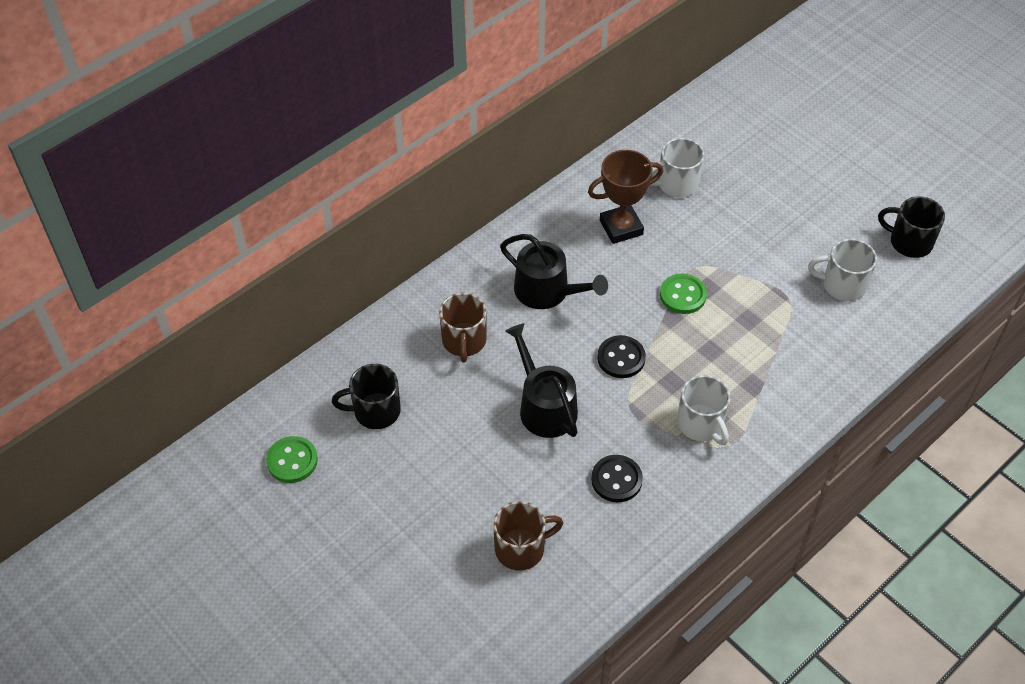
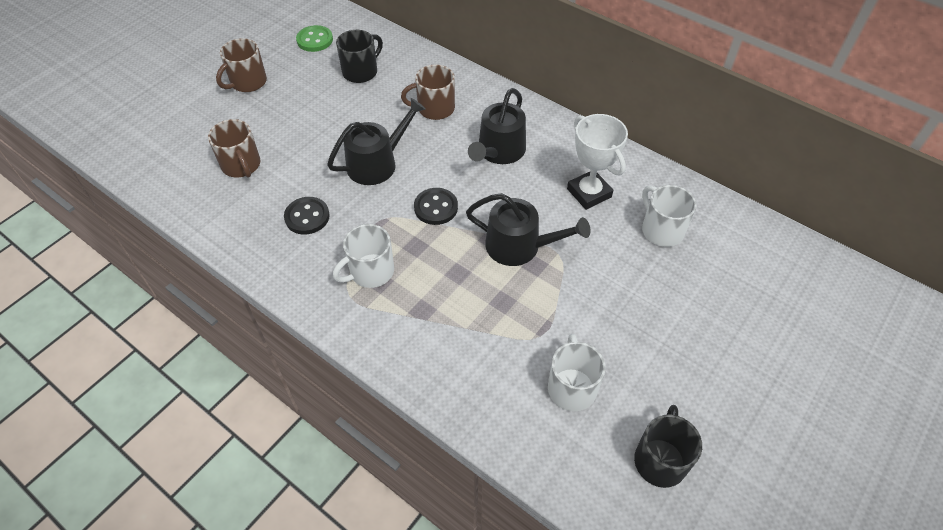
camera: 80 degrees right, 0 degrees up
(362, 543) = (247, 82): none -> brown mug
(375, 411) = (361, 72): black mug -> black mug turned 60 degrees clockwise
(621, 227) = (589, 193): brown trophy -> white trophy
(682, 295) = (519, 246): green button -> black watering can

